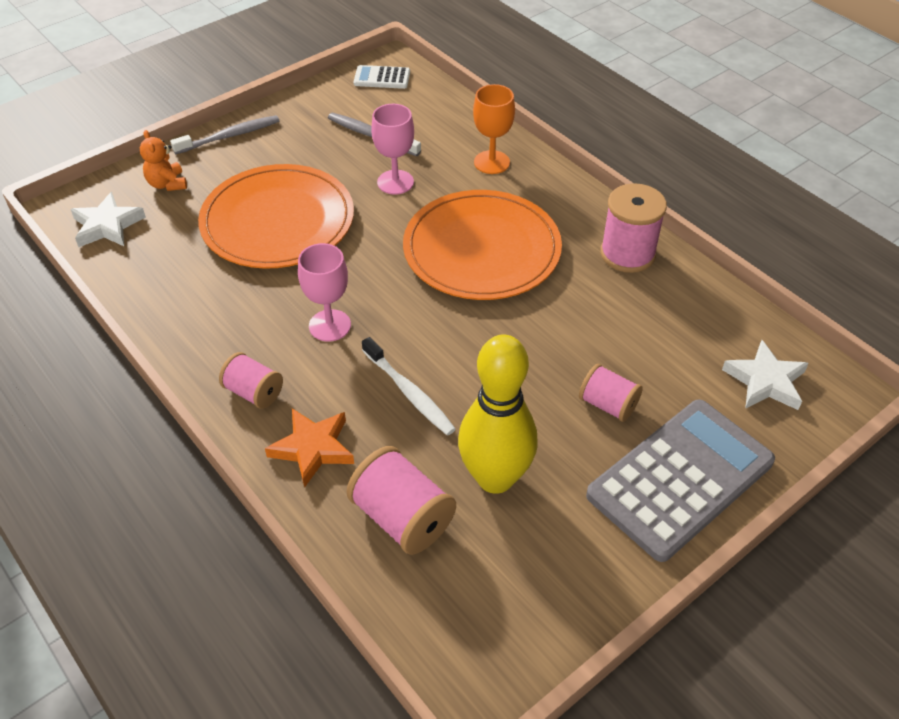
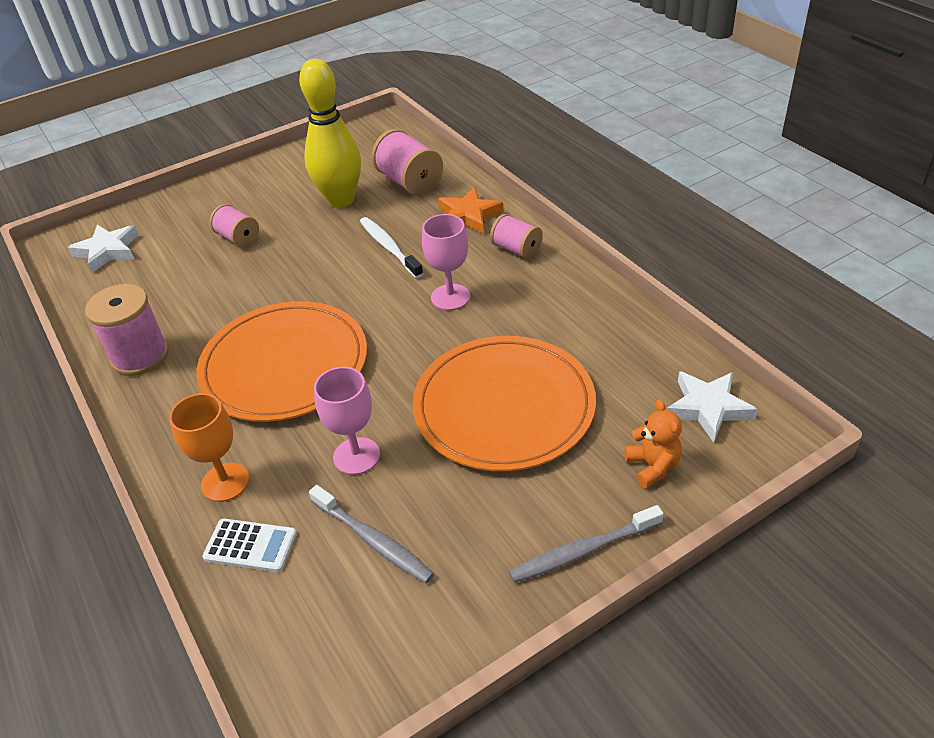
camera: 170 degrees left, 5 degrees down
(382, 78) = (332, 680): white calculator -> white calculator (250, 546)
(680, 479) = (215, 198): grey calculator -> none

